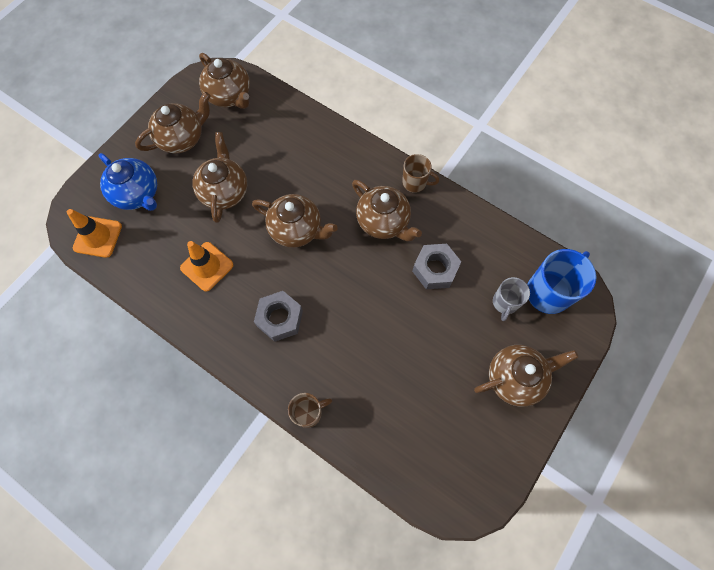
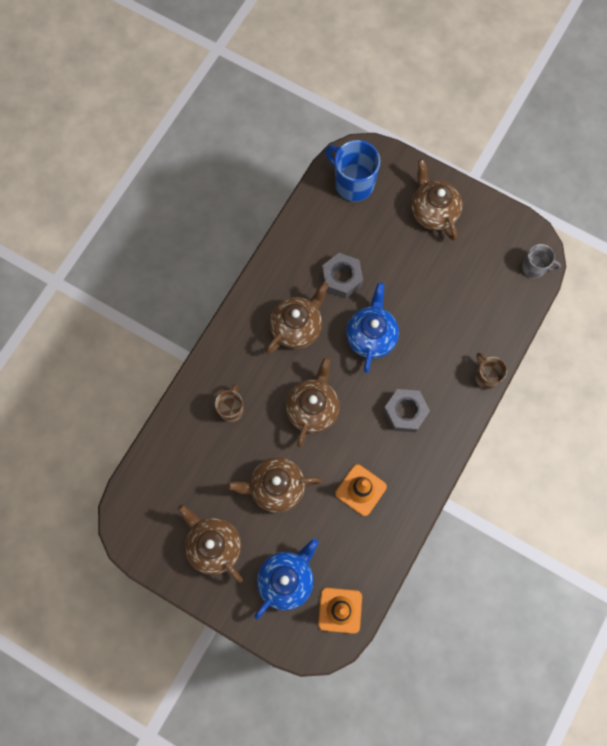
camera: 95 degrees left, 5 degrees up
(229, 96) = (154, 502): brown teapot -> none
(367, 292) = (371, 336): none -> blue teapot
(415, 183) = (251, 300): brown mug -> brown mug (231, 409)
(505, 303) = (367, 219): grey mug -> grey mug (534, 268)

